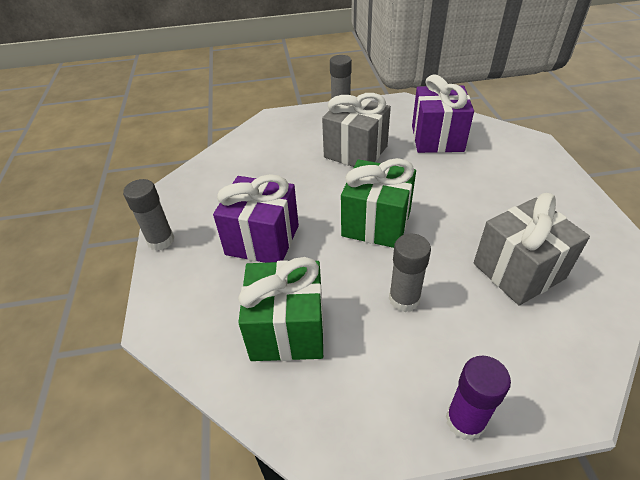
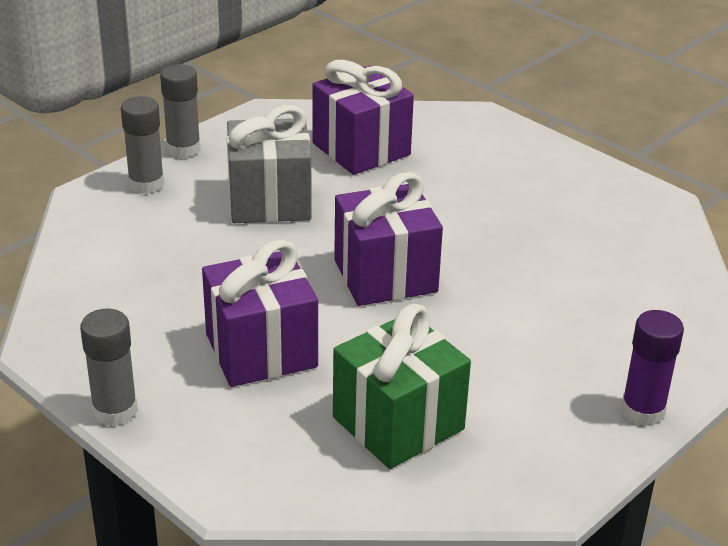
camera: 40 degrees left, 10 degrees down
(376, 223) = (385, 276): green gift -> purple gift
(404, 299) = (492, 338): grey glue stick -> grey glue stick (146, 184)
(518, 271) = (580, 262): grey gift -> none

